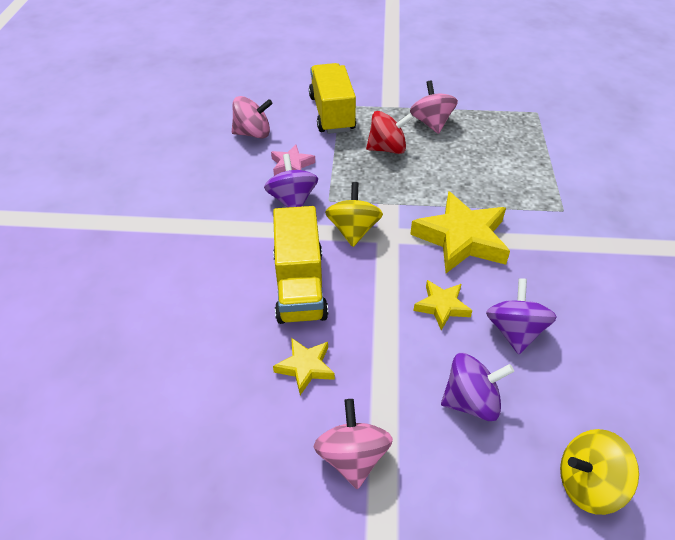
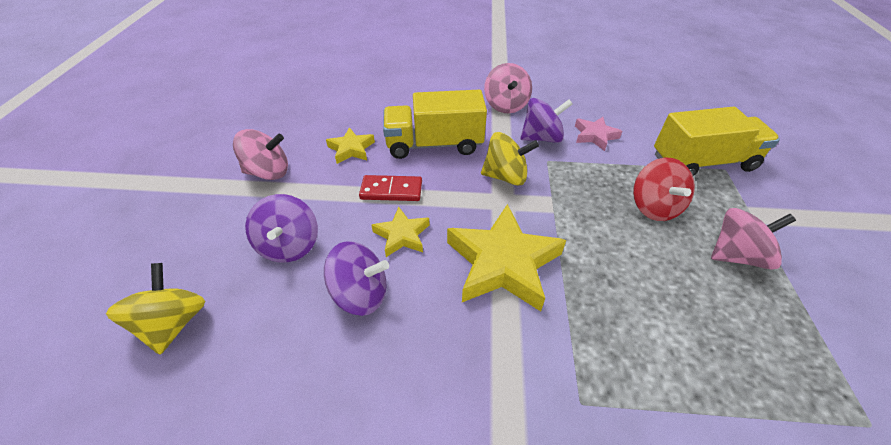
camera: 90 degrees right, 0 degrees up
(253, 133) = (636, 111): pink spinning top -> pink spinning top (506, 105)
(379, 320) = (391, 190): none -> red domino

